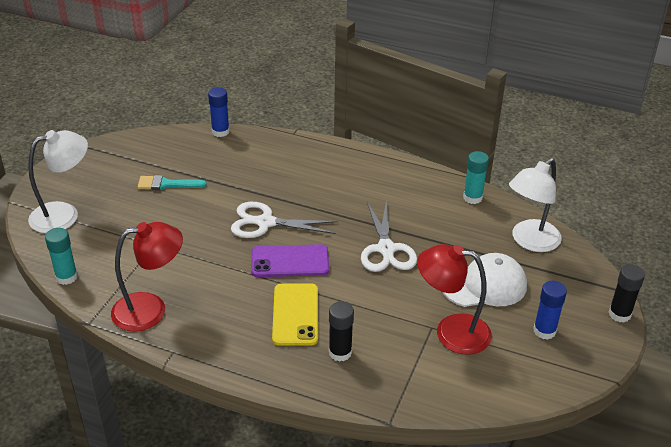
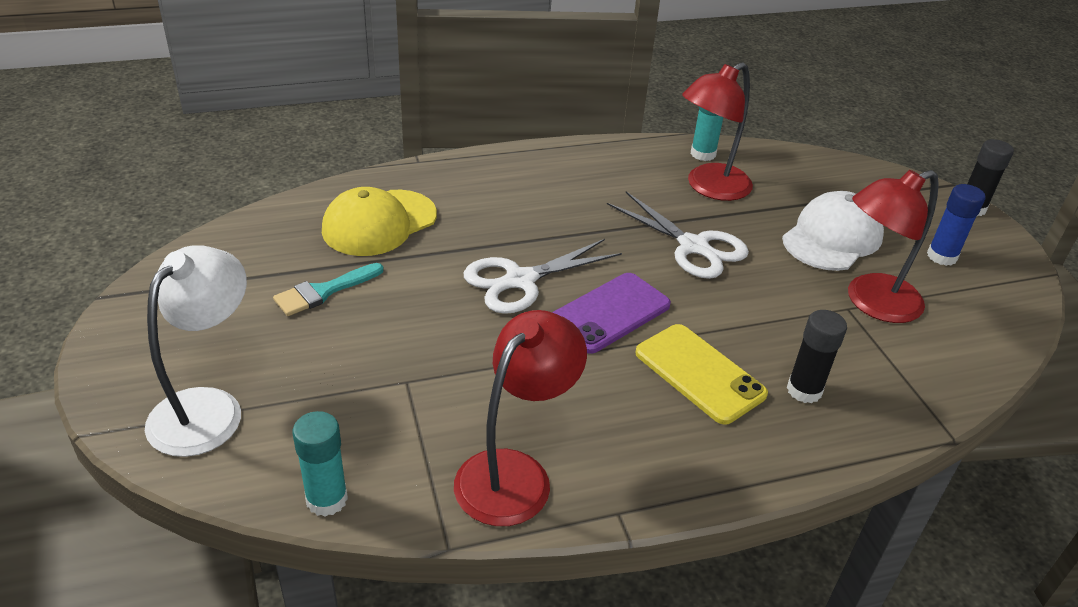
camera: 40 degrees left, 0 degrees up
(220, 132) = (318, 194): blue glue stick -> none
(232, 160) = (379, 223): none -> yellow cap
(446, 220) = (709, 187): none -> red lamp
(530, 241) = (811, 175): white lamp -> none

